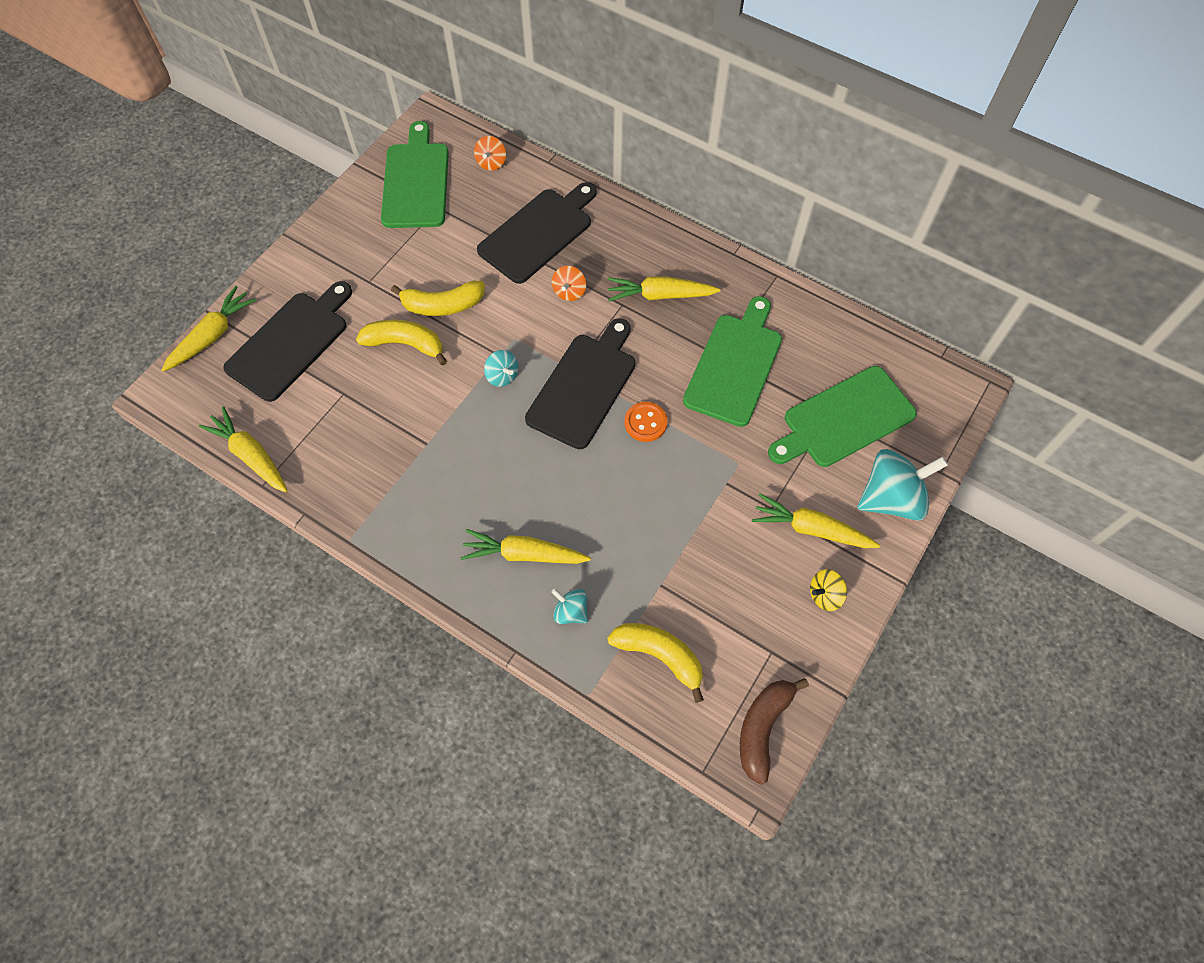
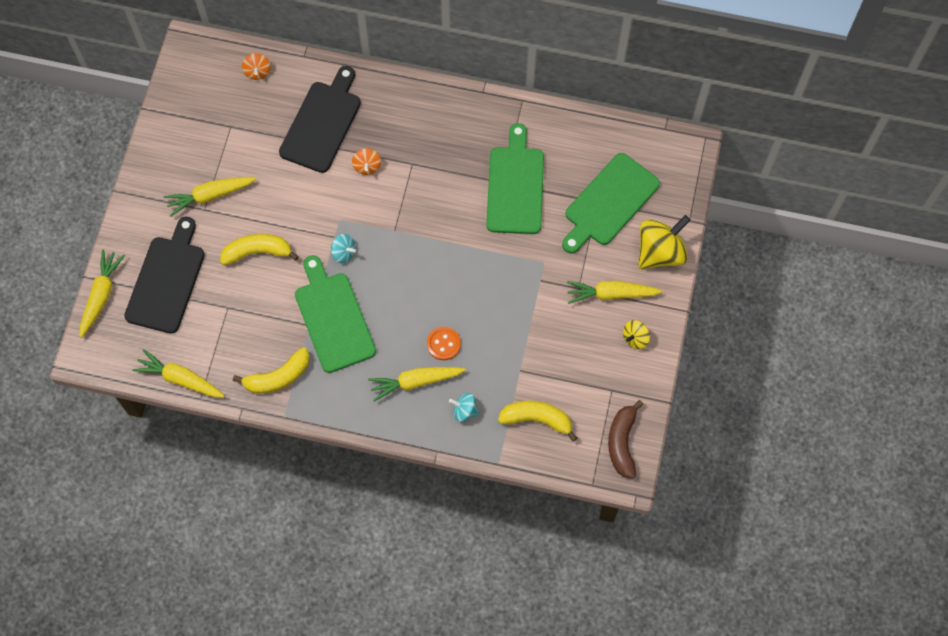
camera: 20 degrees left, 5 degrees up
(416, 181) = (202, 108): green cutting board -> green cutting board (333, 318)
(443, 305) = (272, 210): yellow banana -> yellow banana (278, 377)
(584, 386) = (409, 240): black cutting board -> none
(645, 423) = (465, 254): orange button -> orange button (443, 344)
(660, 295) = (439, 146): yellow carrot -> yellow carrot (210, 196)
(891, 498) = (660, 252): turquoise spinning top -> yellow spinning top

